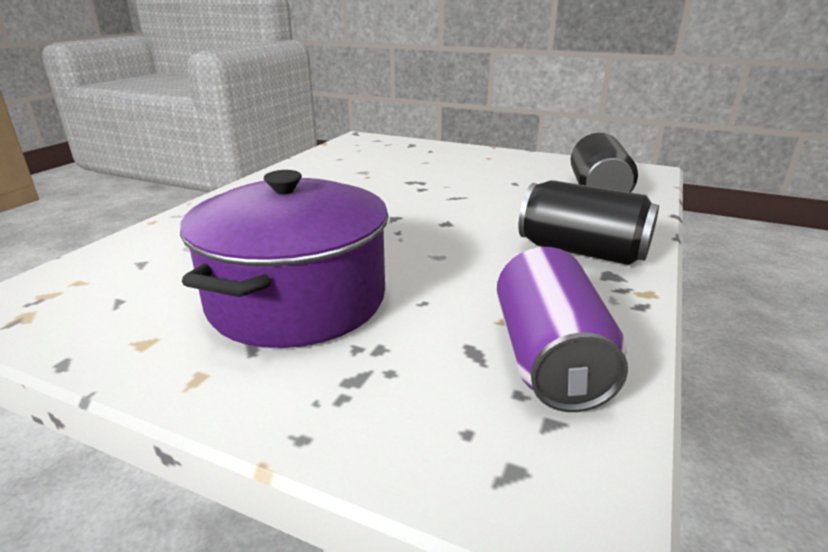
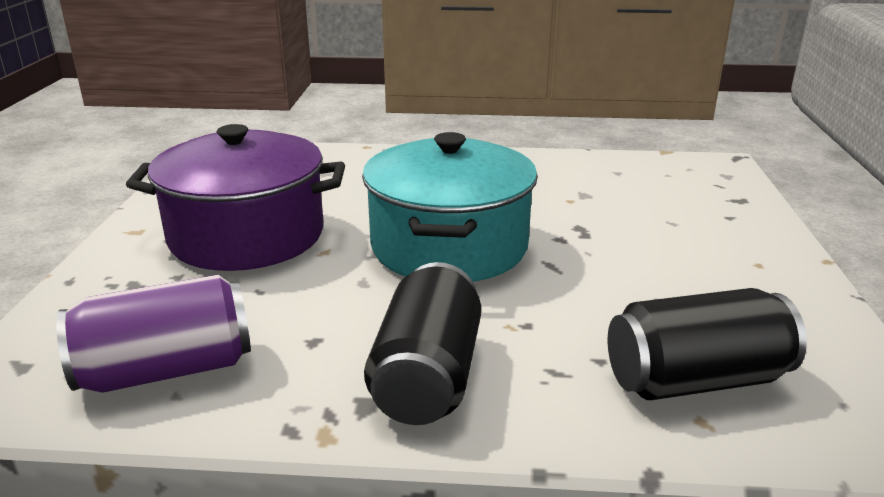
camera: 70 degrees right, 0 degrees up
(404, 219) = (449, 246): none -> turquoise pot

